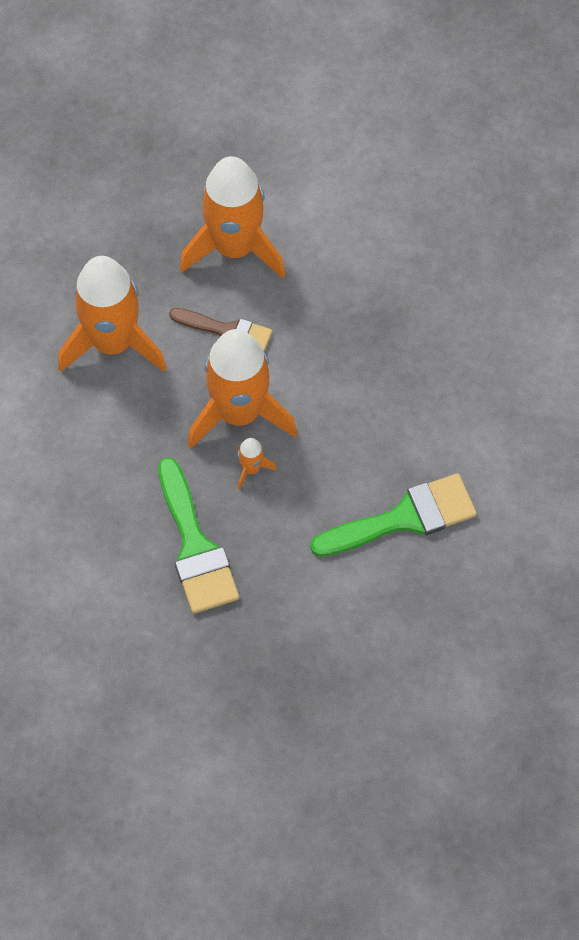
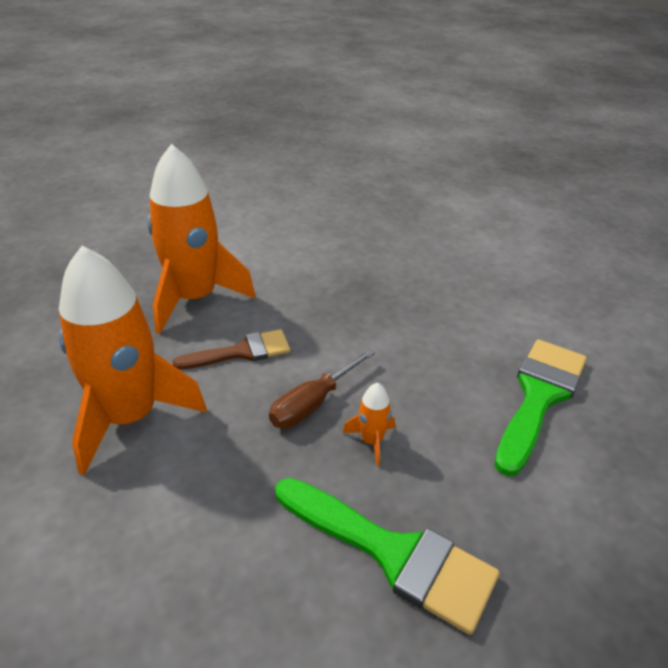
camera: 40 degrees left, 25 degrees down
(239, 413) = (313, 403): orange rocket -> brown screwdriver

